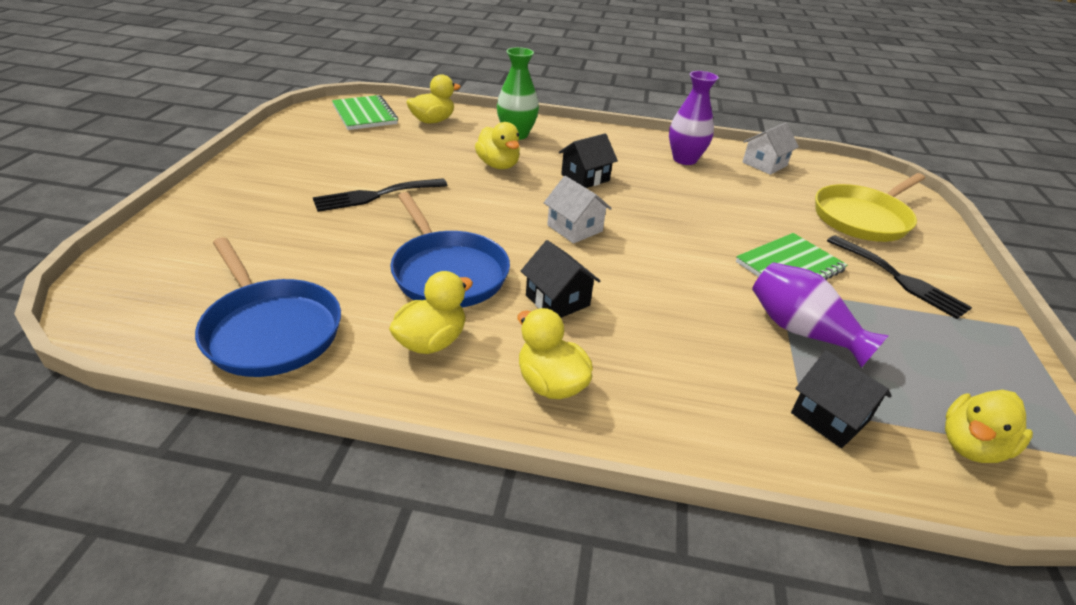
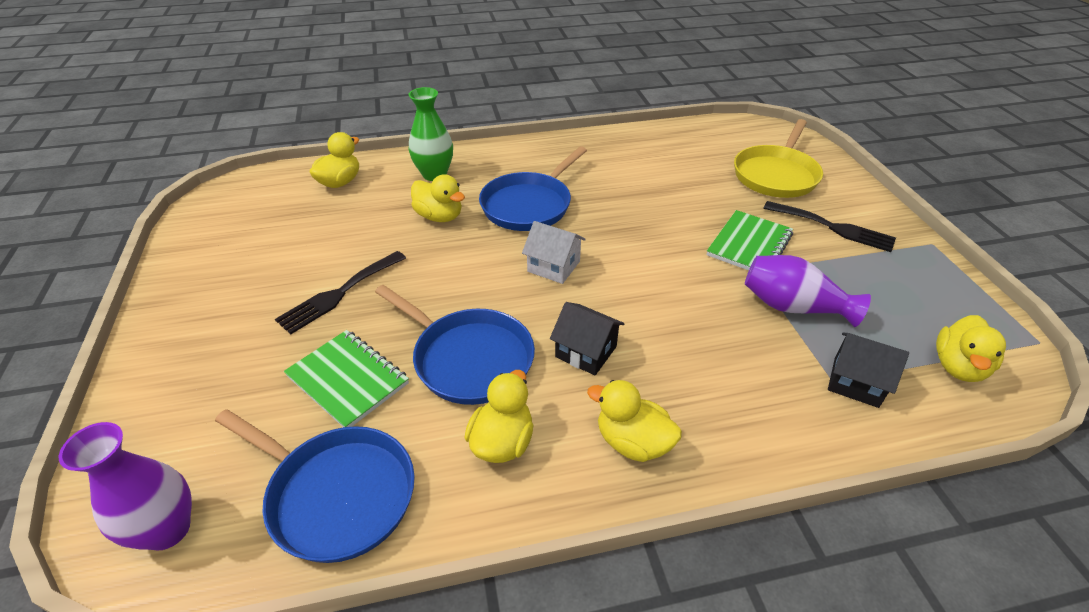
camera: 20 degrees left, 5 degrees up
(365, 115) = (261, 196): green notebook -> green notebook (348, 380)
(585, 177) = (529, 205): black house -> blue pan
(684, 159) = (603, 157): purple vase -> purple vase (167, 529)
(764, 164) = (671, 141): white house -> none

